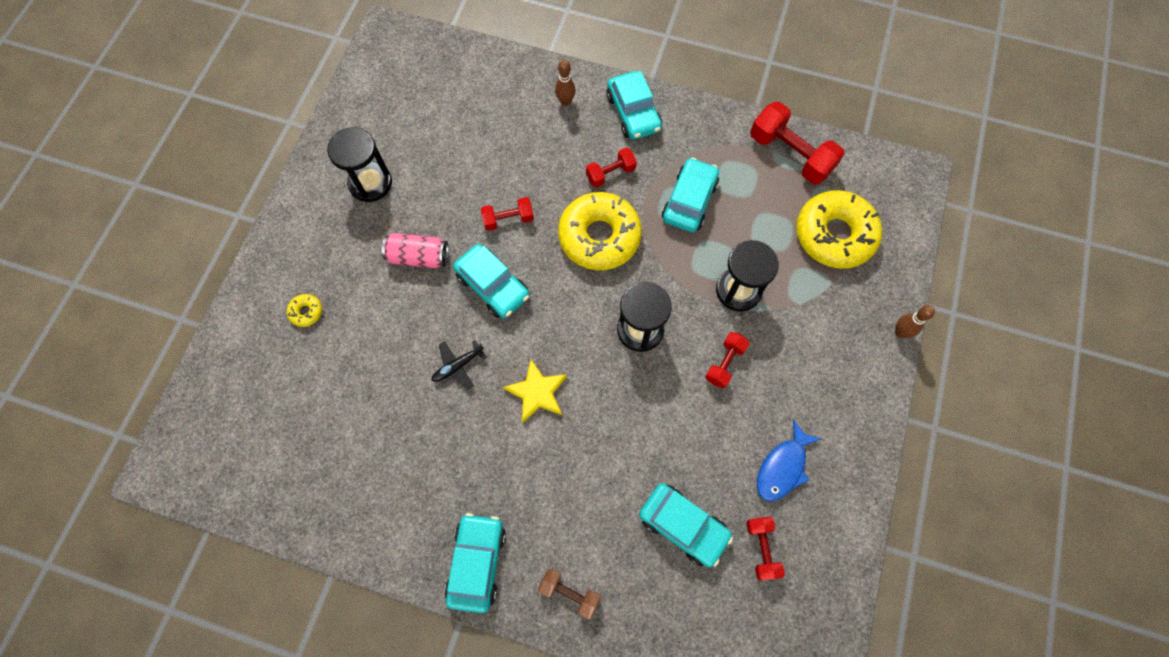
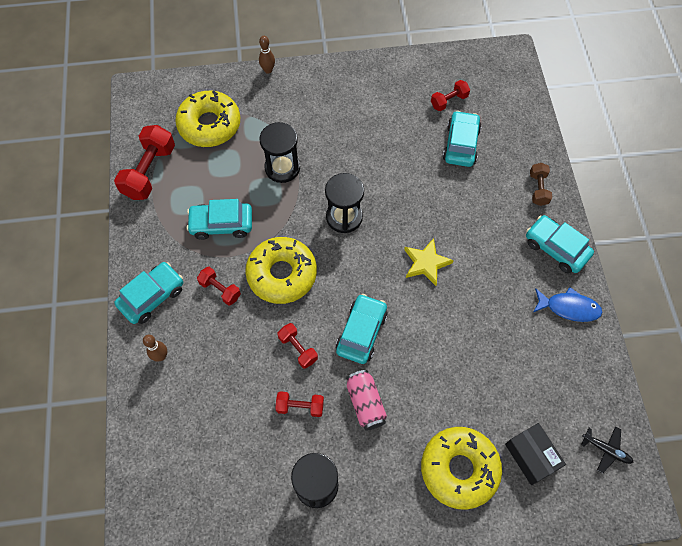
camera: 115 degrees left, 5 degrees down
(273, 388) = (531, 456): none -> black box
(306, 312) = (459, 469): yellow donut -> yellow donut, size x2.50
(457, 366) = (437, 326): black plane -> black plane (606, 450)
(477, 562) = (556, 248): turquoise car -> turquoise car turned 60 degrees clockwise
(724, 363) = (341, 158): red dumbbell -> red dumbbell (300, 406)
(782, 467) = (393, 105): blue fish -> blue fish (569, 308)

